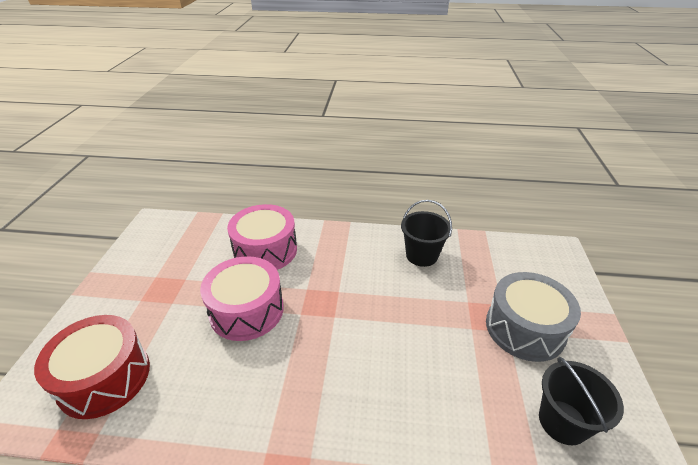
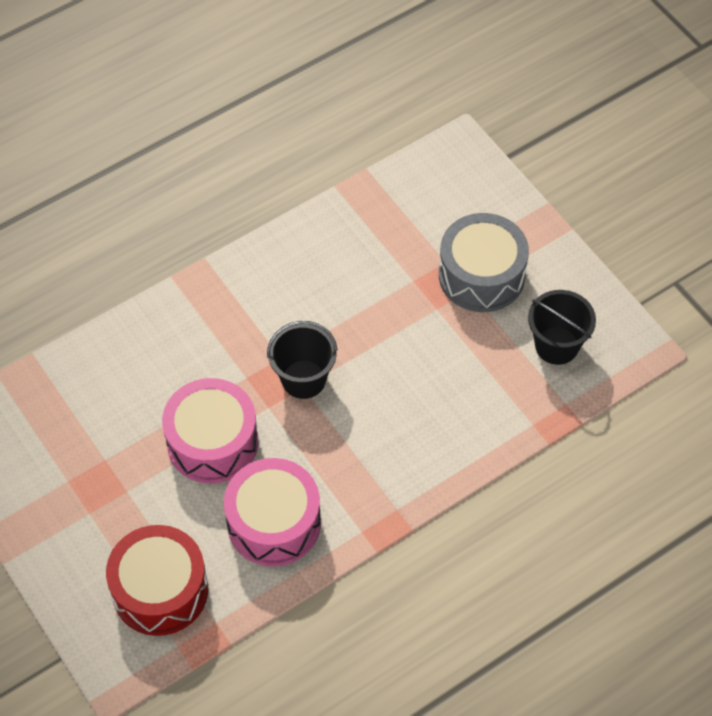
camera: 40 degrees left, 20 degrees up
(265, 250) = (150, 365): pink drum -> pink drum (274, 523)
(421, 255) = (326, 253): black bucket -> black bucket (303, 379)

